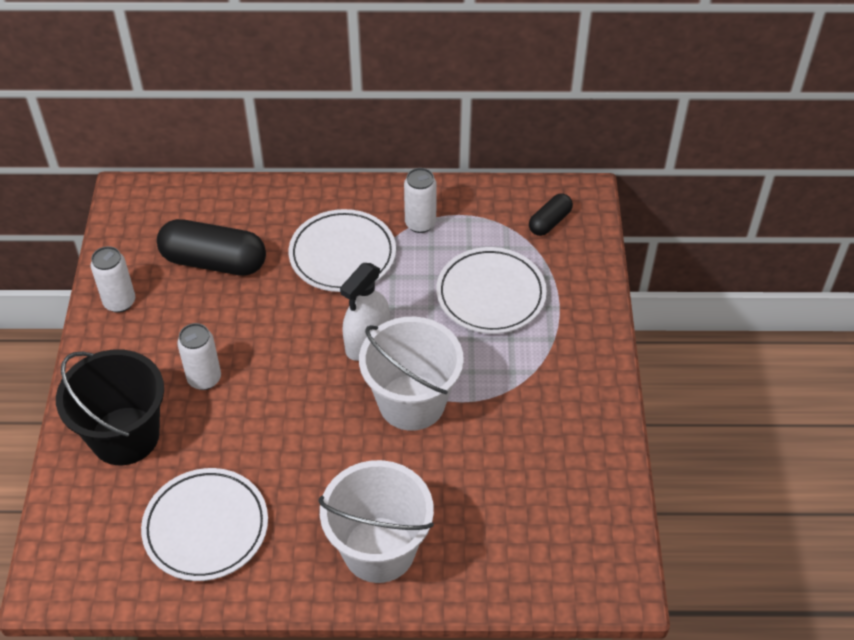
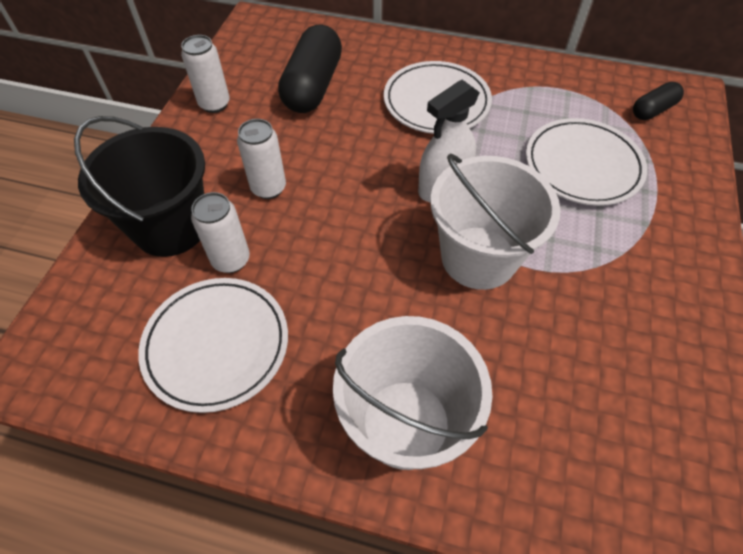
camera: 15 degrees right, 5 degrees up
(214, 262) = (312, 86): black capsule -> black capsule turned 75 degrees clockwise
(420, 223) = (519, 89): white can -> white can (231, 260)

